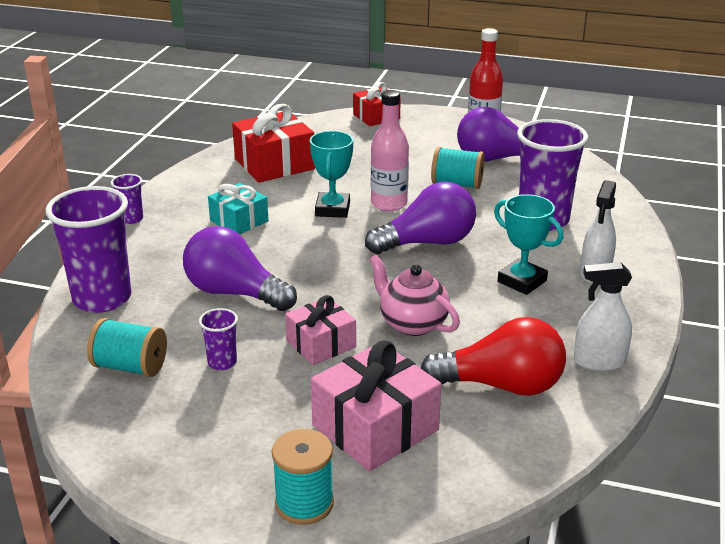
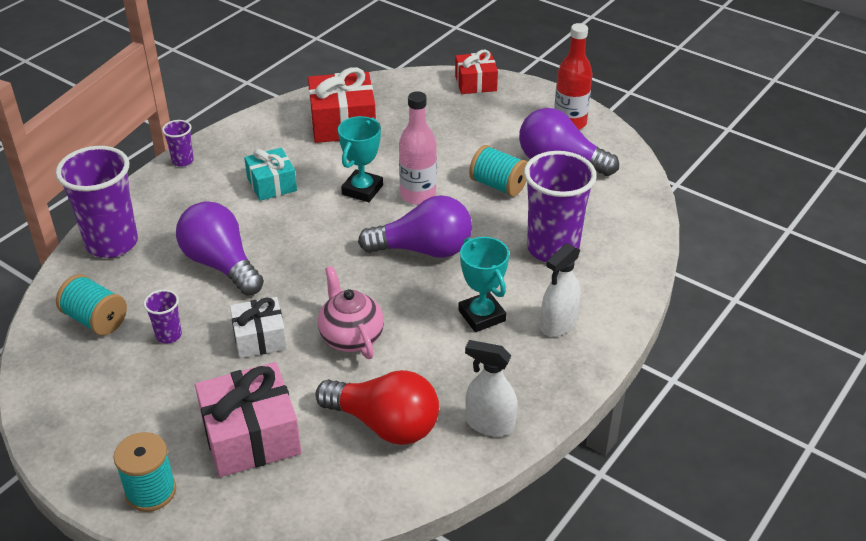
camera: 20 degrees right, 10 degrees up
(321, 344) = (260, 338): pink gift -> white gift

